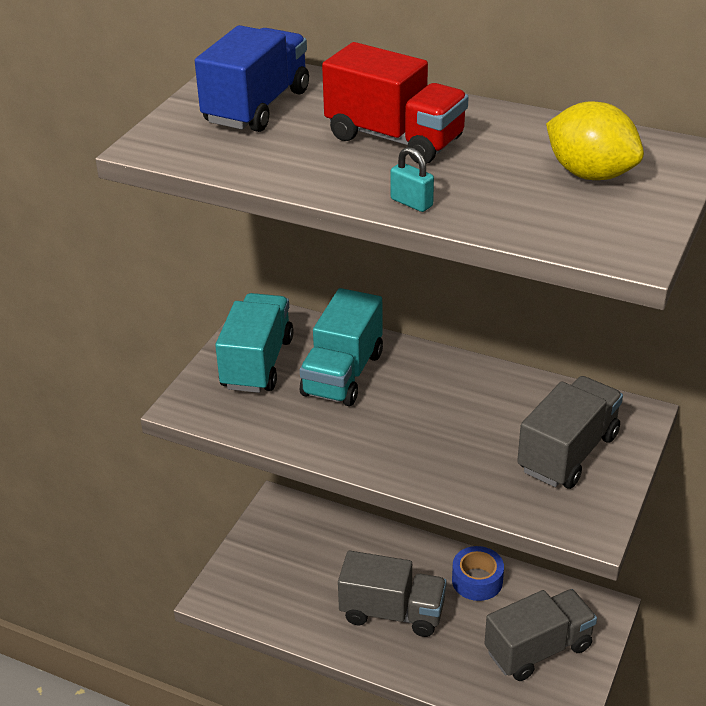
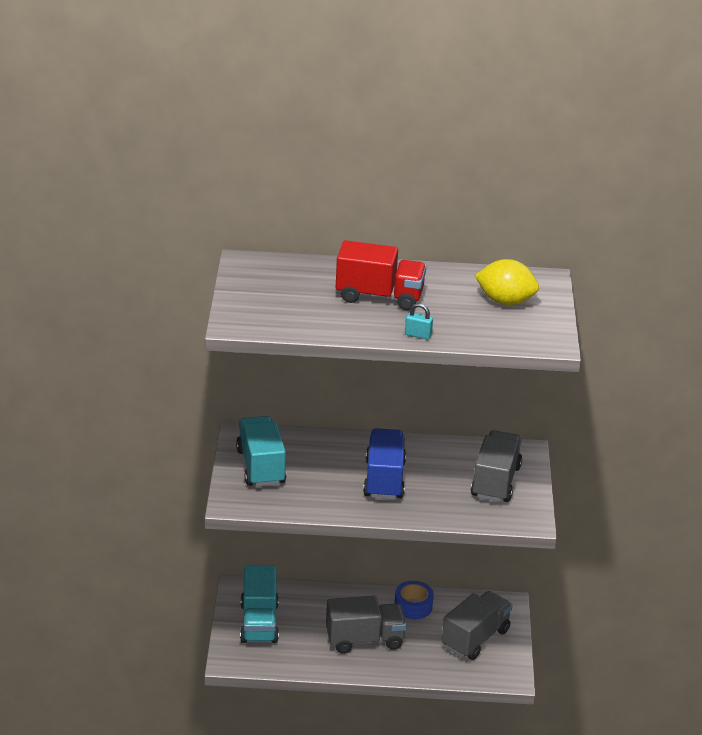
camera: 25 degrees left, 5 degrees down
(257, 107) = (278, 288): blue truck -> blue truck (384, 479)
(343, 374) = (324, 463): turquoise truck -> turquoise truck (259, 623)

